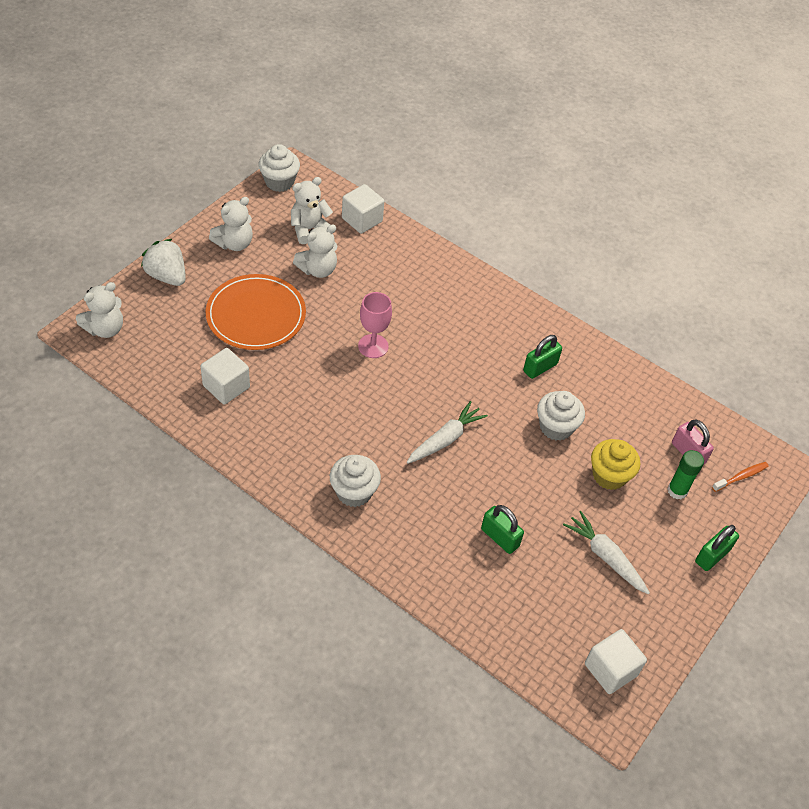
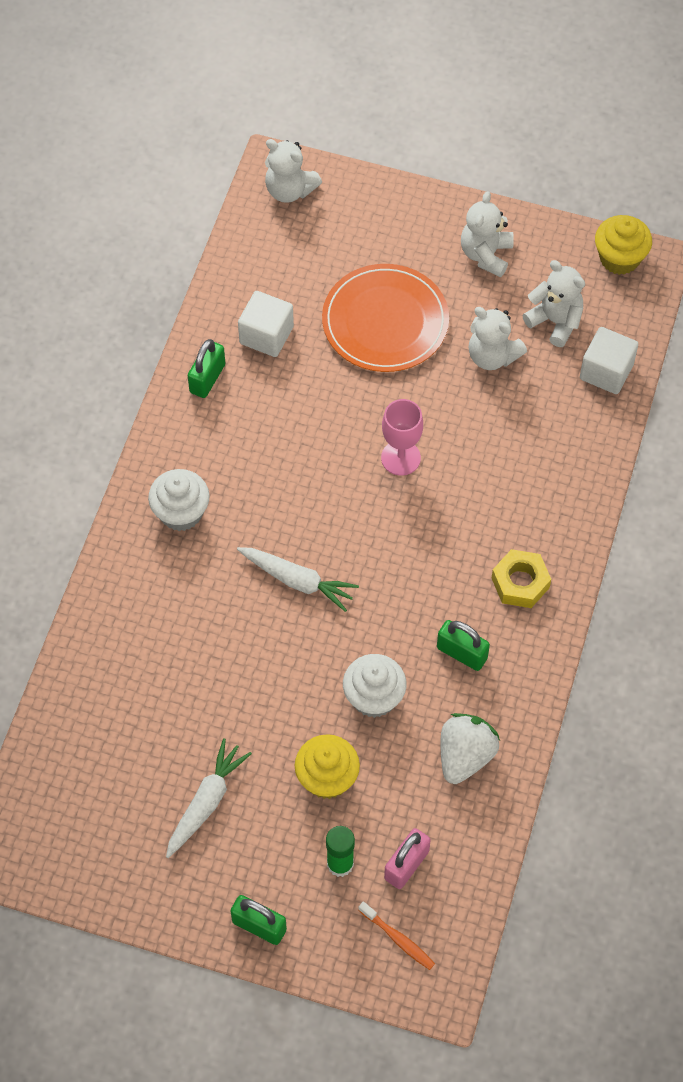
camera: 75 degrees right, 10 degrees up
(167, 276) = (397, 211): white strawberry -> white strawberry (465, 756)
(234, 243) = (486, 254): white teddy bear -> white teddy bear turned 75 degrees clockwise
(279, 182) = (619, 258): white cupcake -> yellow cupcake
(500, 319) = (520, 583): none -> yellow nut
(500, 537) = (184, 680): green padlock -> green padlock (207, 378)
(610, 669) = (59, 843): white cube -> none

